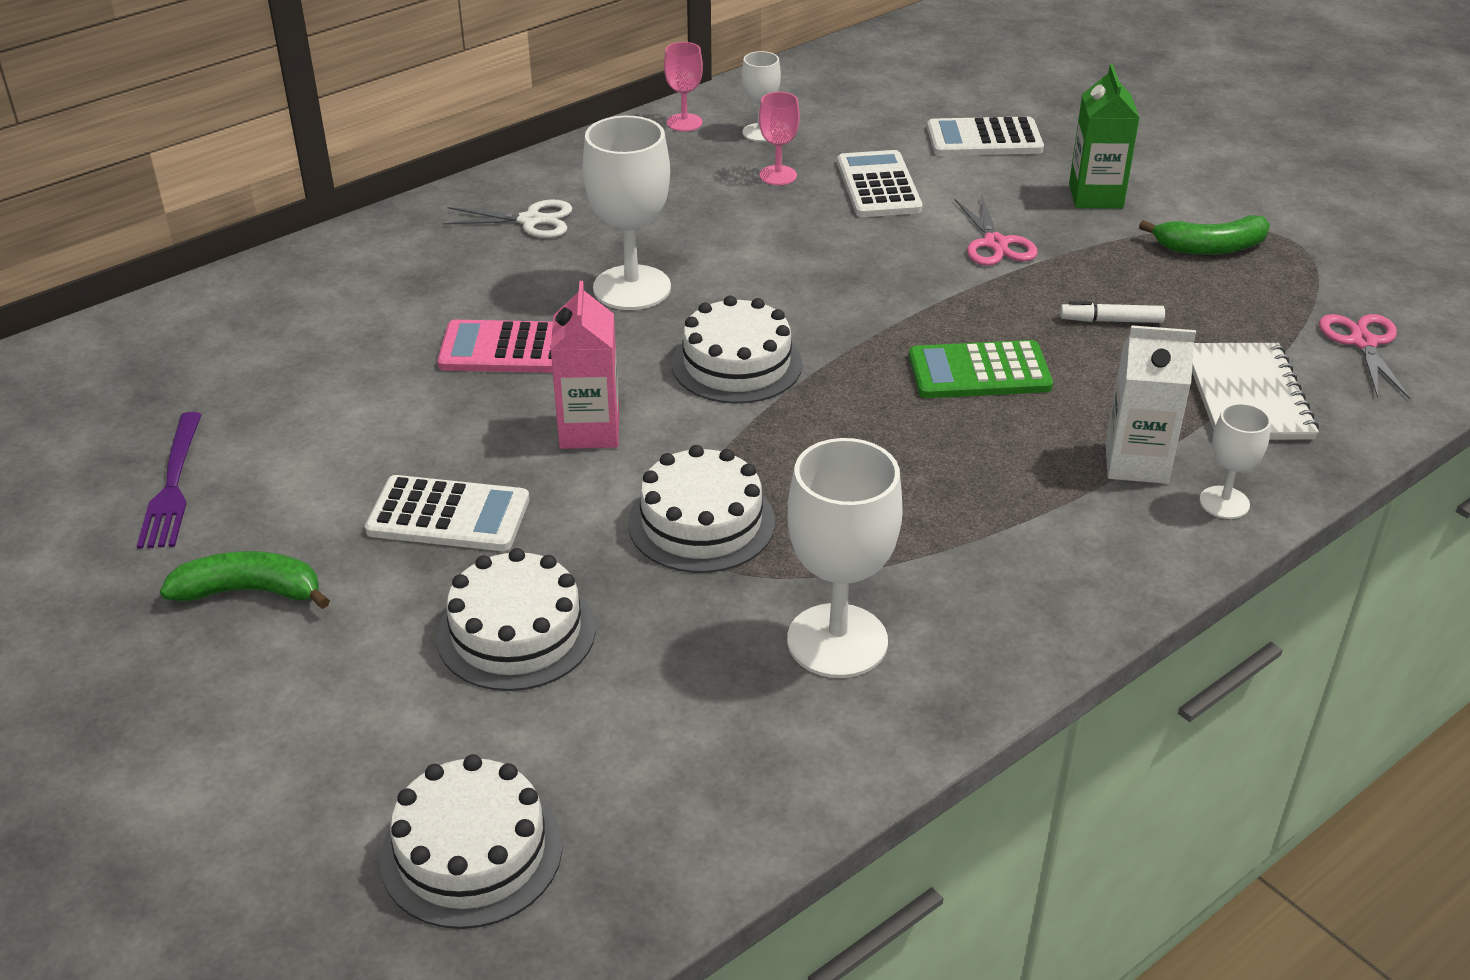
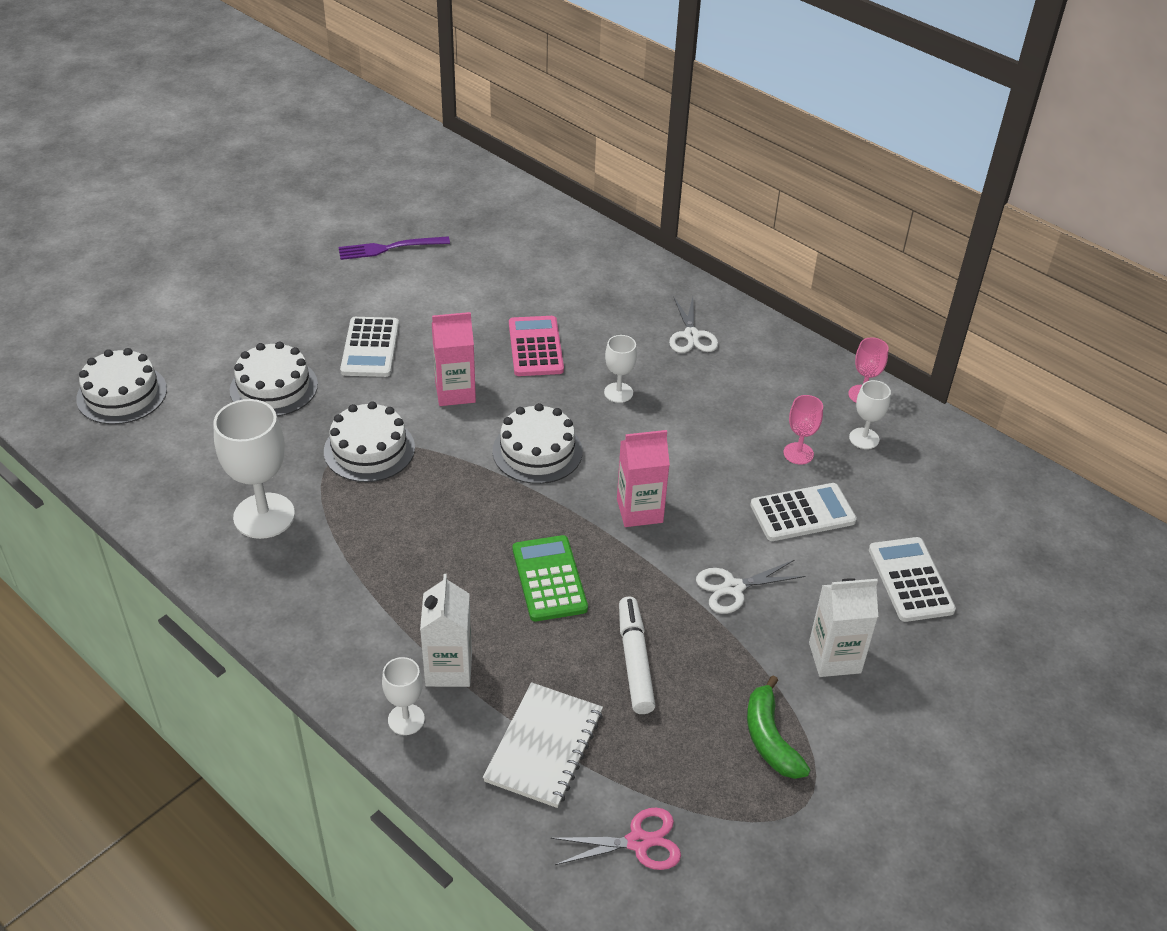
camera: 80 degrees right, 5 degrees up
(250, 591) = (306, 291): green banana -> none
(632, 288) = (618, 392): white goblet -> white goblet, size x0.53
(863, 293) = (639, 511): none -> pink carton
(995, 244) = (733, 588): pink scissors -> white scissors
(1095, 196) = (834, 658): green carton -> white carton
(1111, 321) = (635, 661): white marker -> white marker, size x1.58
(1247, 395) = (544, 746): white notebook -> white notebook turned 60 degrees counterclockwise

